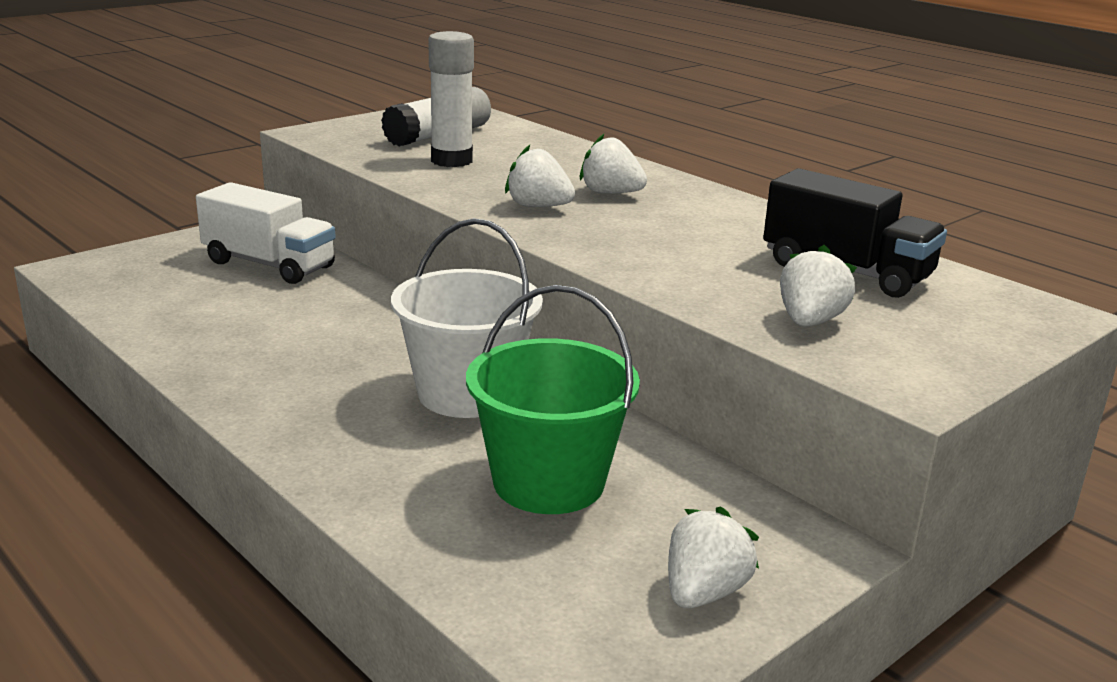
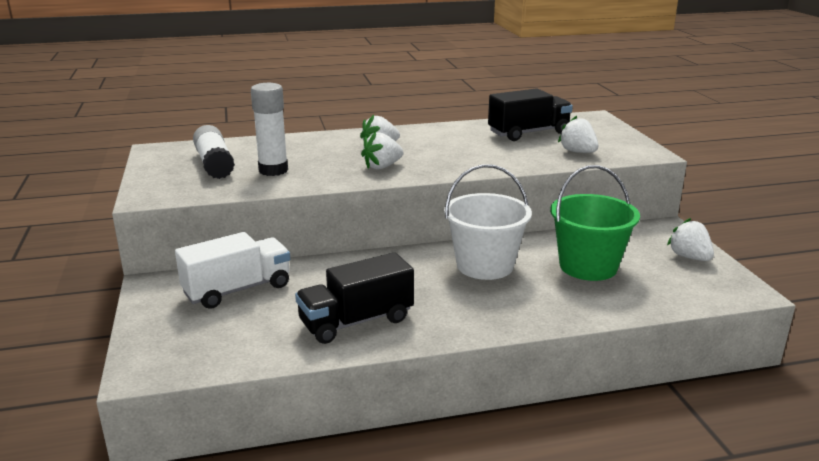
camera: 60 degrees left, 0 degrees up
(235, 342) = (356, 321): none -> black truck

